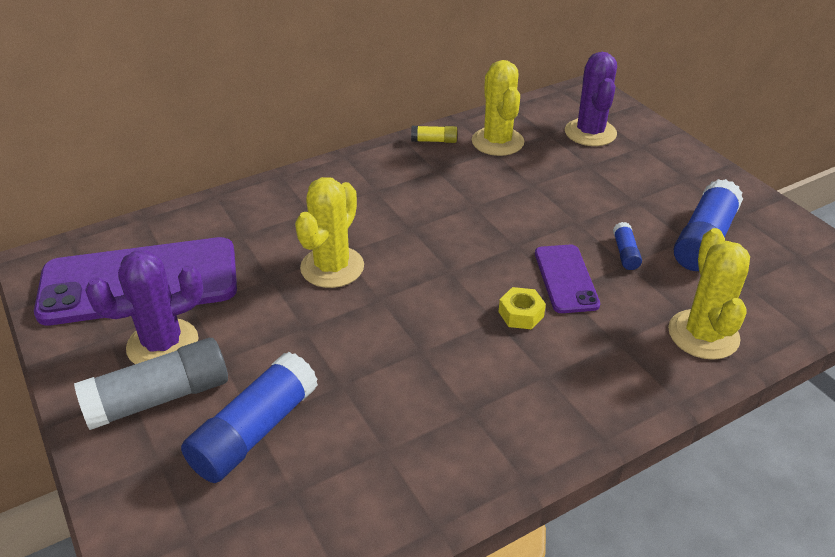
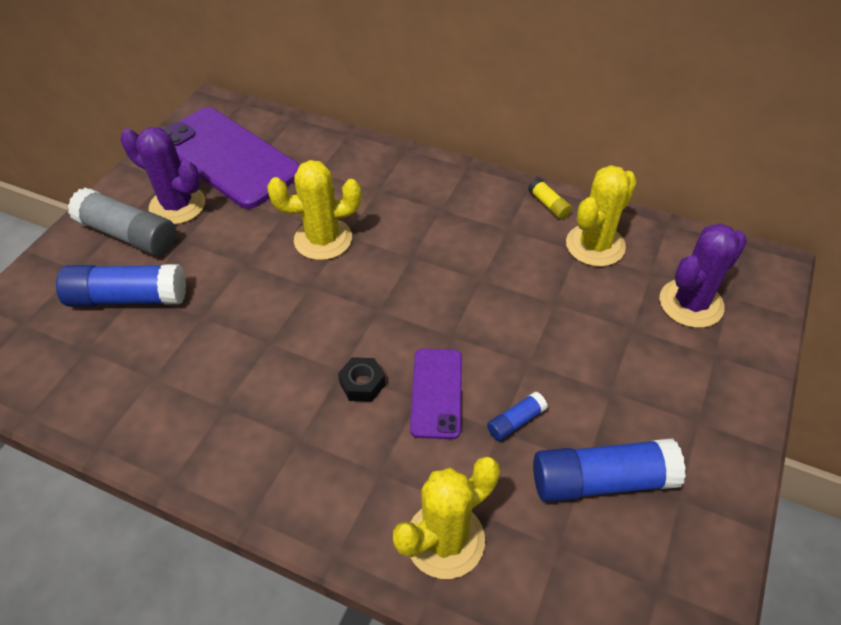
camera: 55 degrees right, 10 degrees up
(521, 314) = (362, 384): yellow nut -> black nut
(565, 279) = (436, 393): purple phone -> purple phone turned 45 degrees counterclockwise

